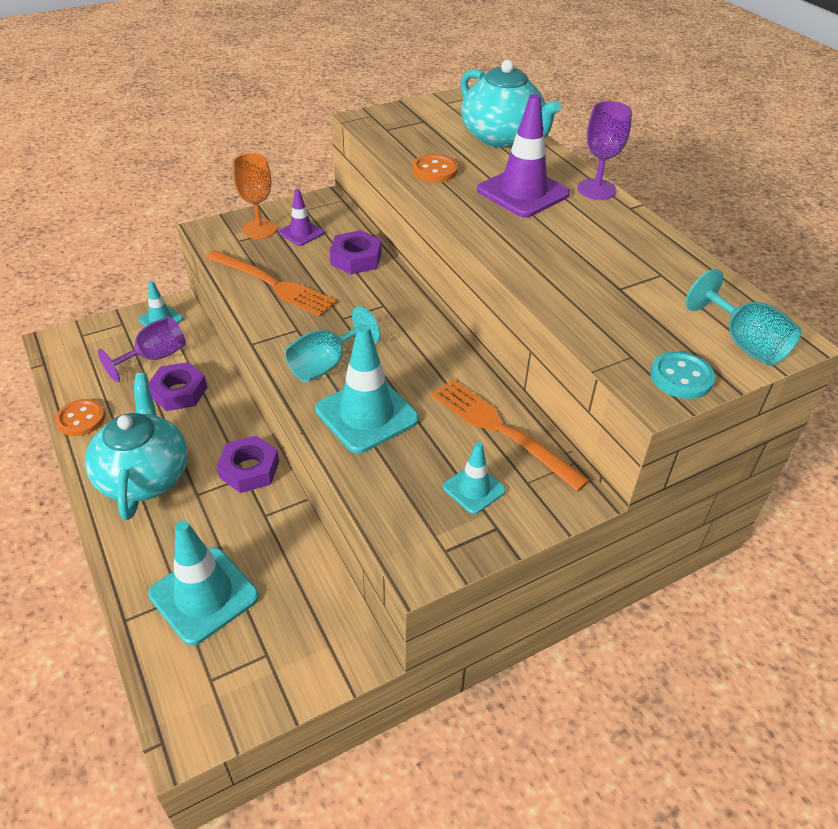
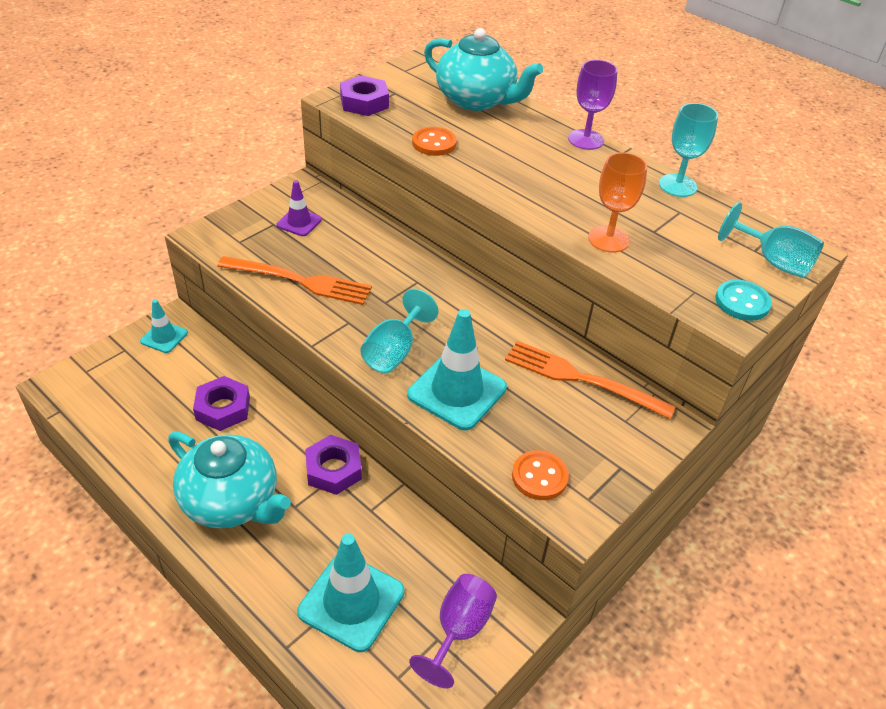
camera: 20 degrees left, 0 degrees up
(81, 419) = (133, 460): orange button -> orange button (539, 477)
(145, 475) = (232, 501): turquoise teapot -> turquoise teapot turned 150 degrees clockwise
(154, 357) = (178, 378): purple goblet -> purple goblet (459, 630)
(259, 229) = (254, 226): orange goblet -> orange goblet (608, 239)
(356, 258) = (367, 239): purple nut -> purple nut (364, 102)
(474, 489) = (584, 438): turquoise traffic cone -> none
(523, 192) = (524, 153): purple traffic cone -> none
(674, 248) = (677, 185): none -> turquoise goblet

